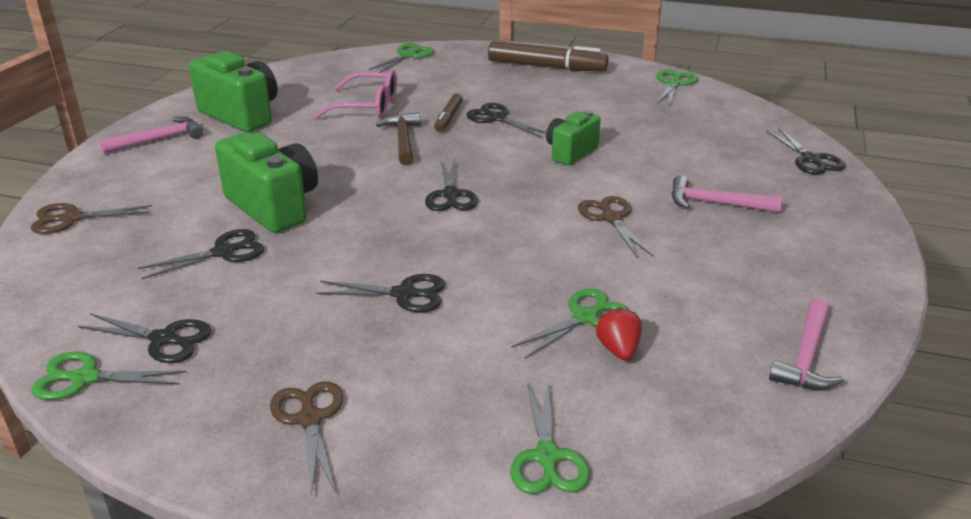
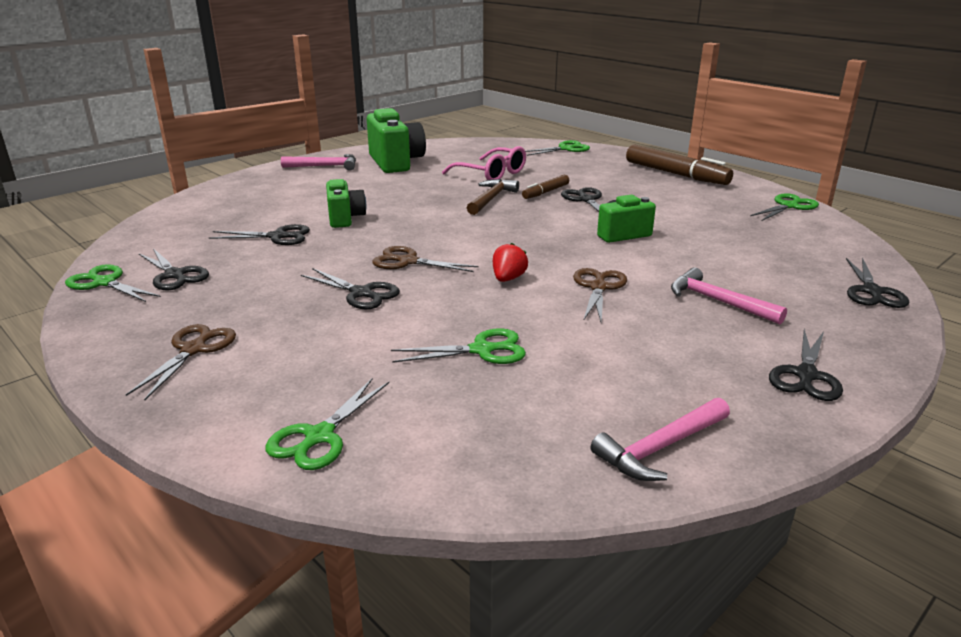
camera: 30 degrees right, 5 degrees down
(71, 219) = (216, 197): brown scissors -> brown scissors (408, 261)
(274, 206) = (345, 218): green camera -> green camera, size x0.61
(451, 195) = (481, 240): black scissors -> black scissors (806, 375)
(618, 350) = (480, 382): red strawberry -> red strawberry (508, 279)

